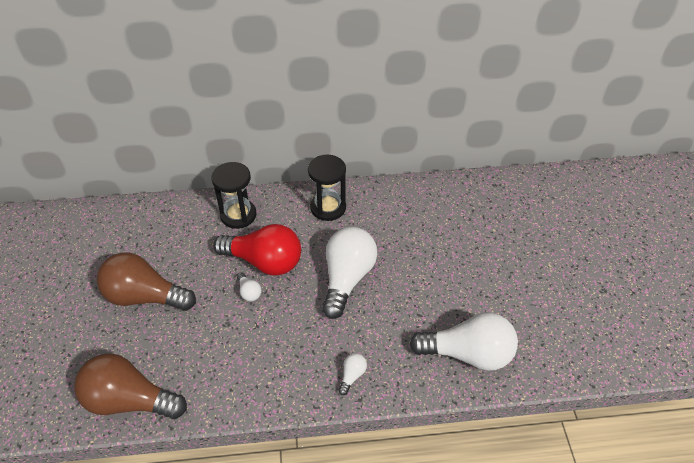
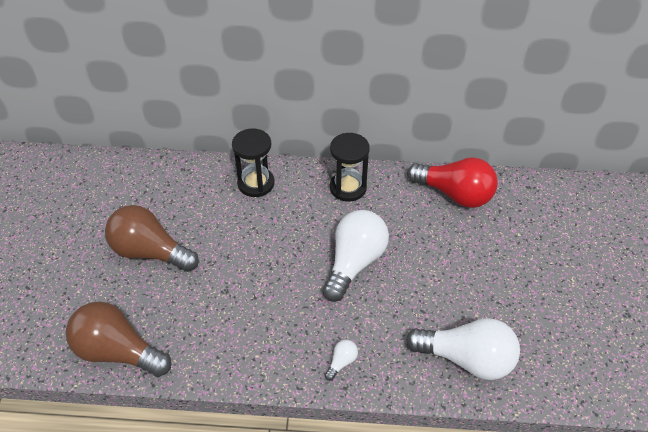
camera: 10 degrees right, 0 degrees up
(249, 292) = (253, 262): white light bulb -> none
(264, 261) = (273, 234): red light bulb -> red light bulb (454, 194)

